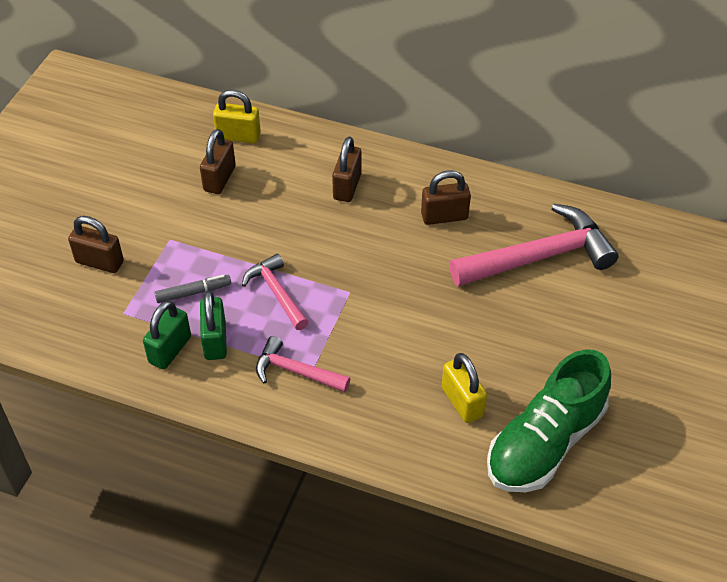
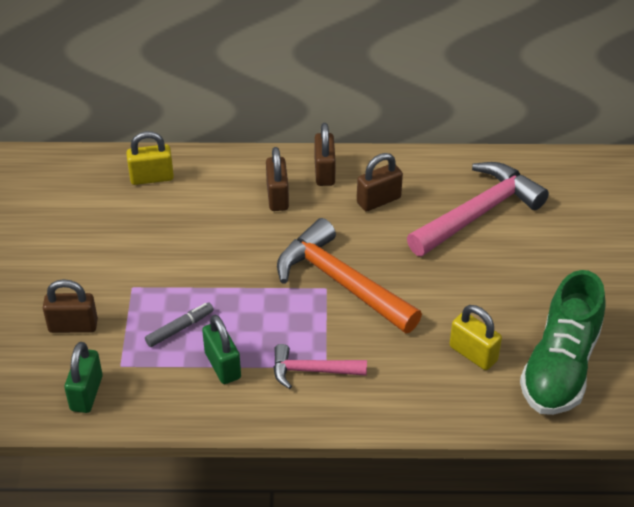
camera: 20 degrees left, 5 degrees down
(170, 350) = (183, 385): green padlock -> green padlock (86, 393)
(219, 179) = (153, 220): brown padlock -> brown padlock (324, 172)
(276, 292) = (259, 307): pink hammer -> none
(367, 290) = (341, 282): none -> orange hammer

